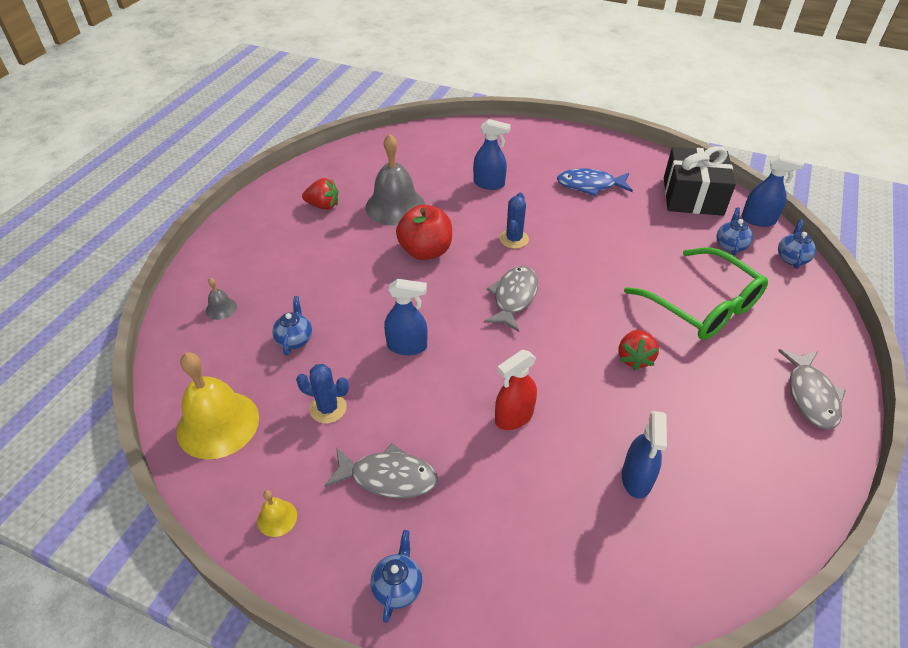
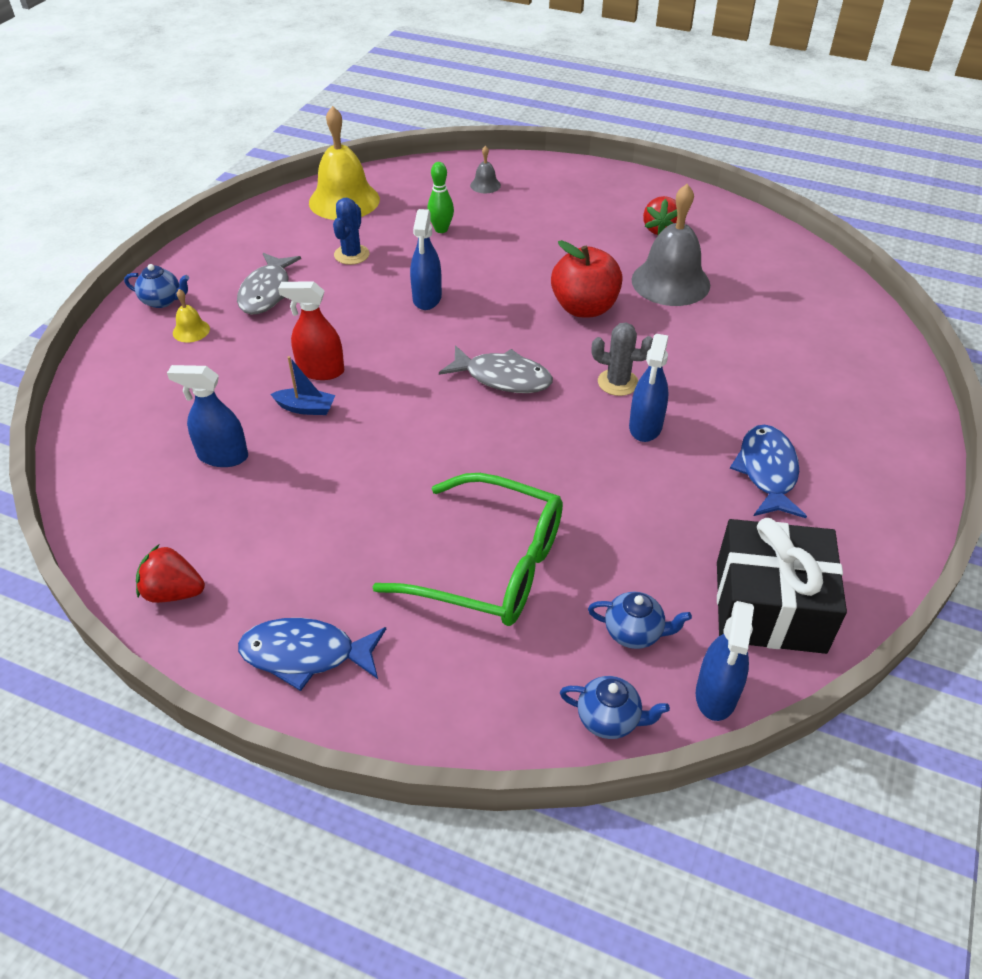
camera: 90 degrees right, 0 degrees up
(277, 518) = (243, 238): yellow bell -> yellow bell (191, 330)
(295, 339) = (441, 229): blue teapot -> green bowling pin
(489, 184) = (742, 363): blue spray bottle -> blue spray bottle (645, 426)
(514, 239) = (618, 382): blue cactus -> grey cactus
(514, 417) = (320, 371): red spray bottle -> red spray bottle turned 45 degrees counterclockwise
(565, 422) = (306, 408): none -> blue boat
(634, 358) = (393, 477): red strawberry -> red strawberry (173, 592)
(702, 305) = (489, 565): green glasses -> green glasses turned 120 degrees counterclockwise
(811, 395) = (306, 654): grey fish -> blue fish

